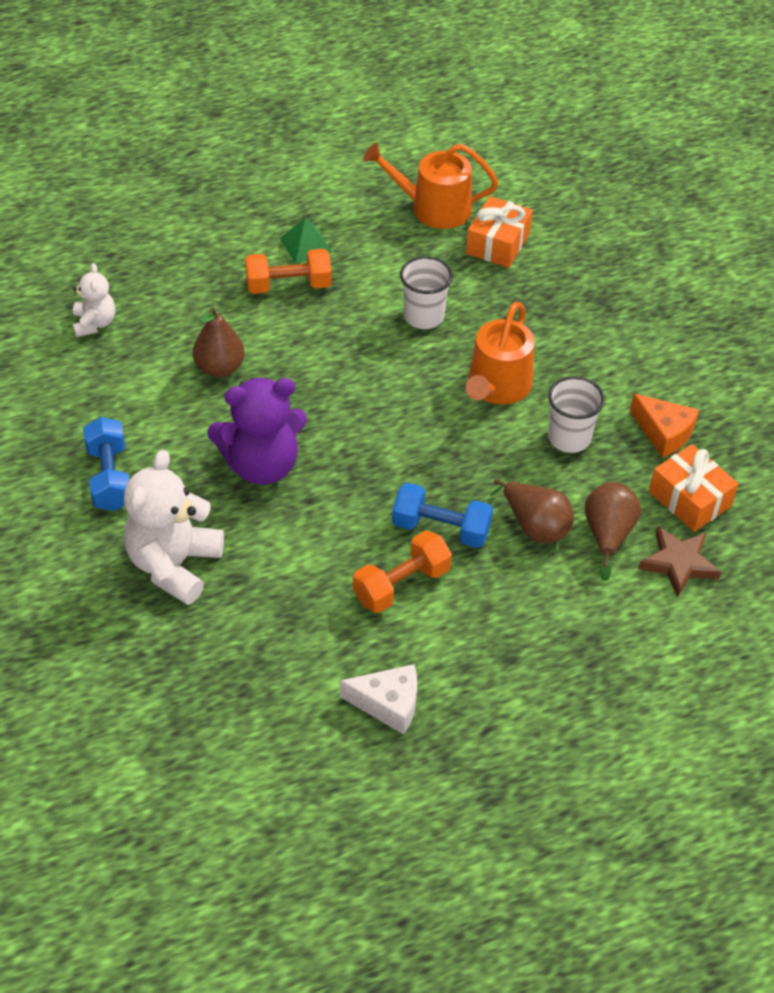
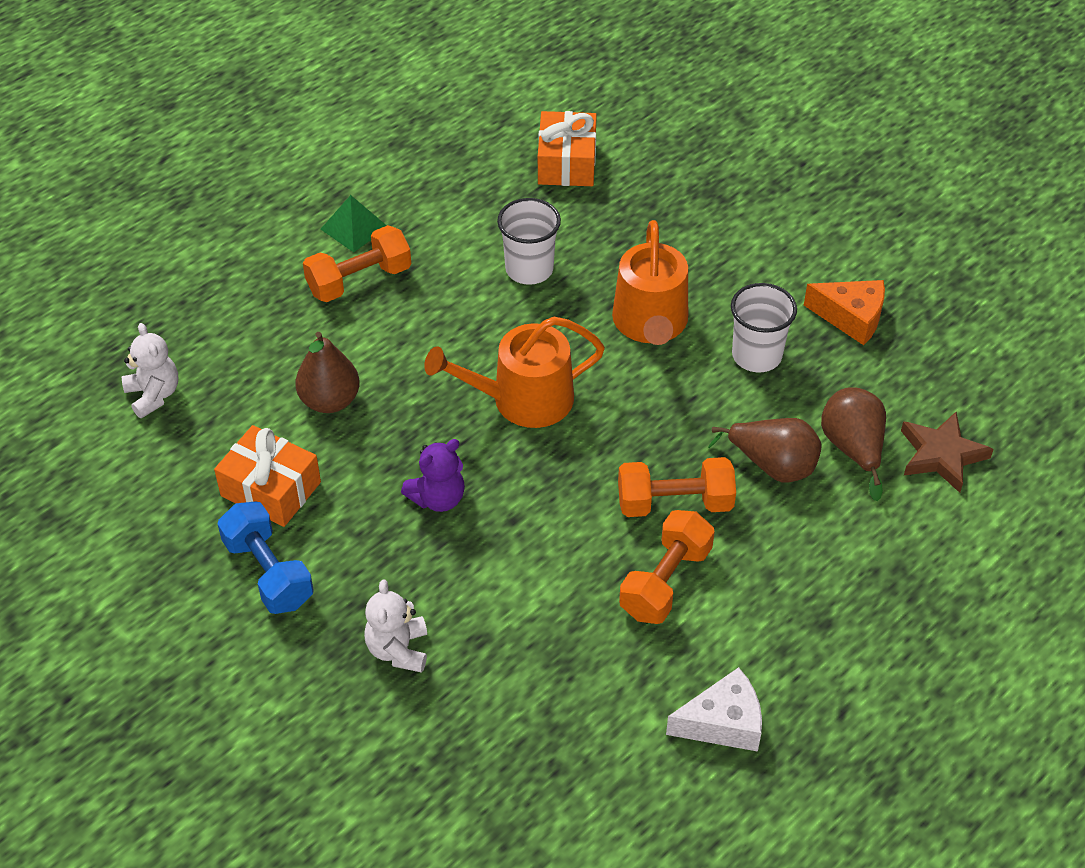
camera: 20 degrees left, 0 degrees up
(174, 565) = (398, 650): white teddy bear -> white teddy bear, size x0.55
(261, 465) = (438, 498): purple teddy bear -> purple teddy bear, size x0.55
(433, 208) = (475, 143): orange watering can -> orange watering can (522, 399)
(441, 529) = (674, 503): blue dumbbell -> orange dumbbell
(689, 499) = (915, 381): orange gift -> orange gift (270, 489)

